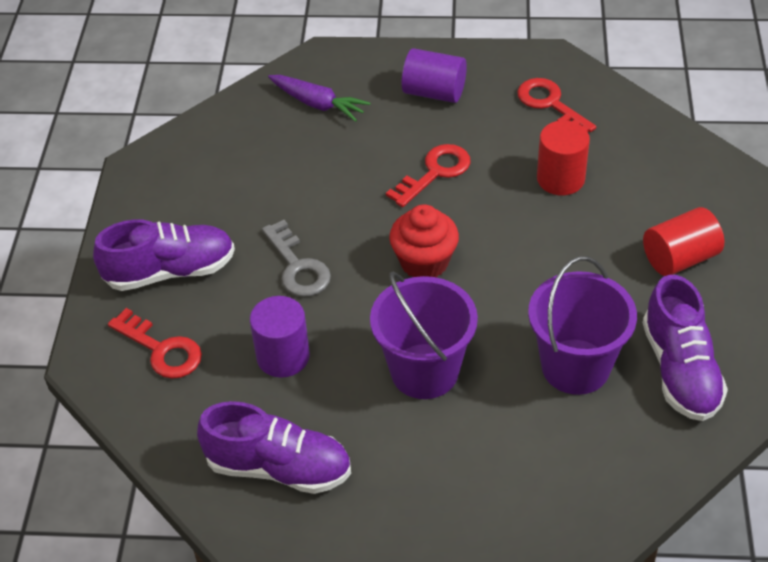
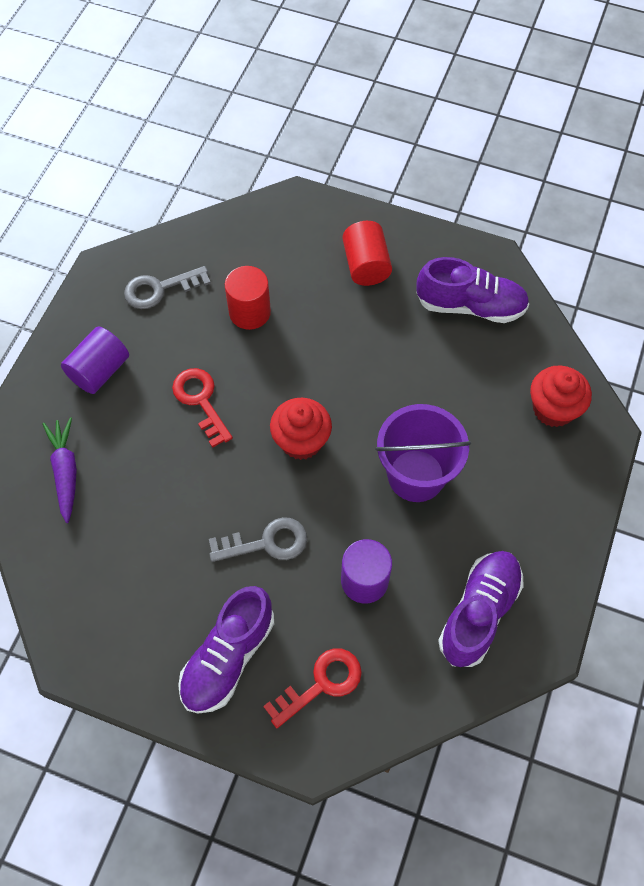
camera: 75 degrees left, 15 degrees up
(170, 271) = (228, 657): purple shoe -> purple shoe turned 150 degrees counterclockwise
(318, 104) = (65, 471): purple carrot -> purple carrot turned 60 degrees counterclockwise
(550, 104) = (160, 289): red key -> grey key
(575, 366) = (445, 370): purple bucket -> none
(575, 488) = (553, 409): none -> red cupcake

